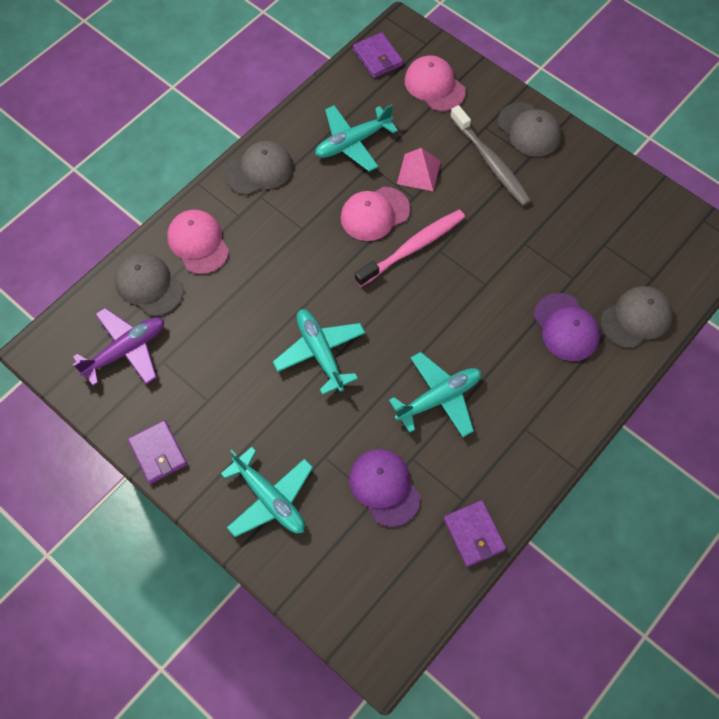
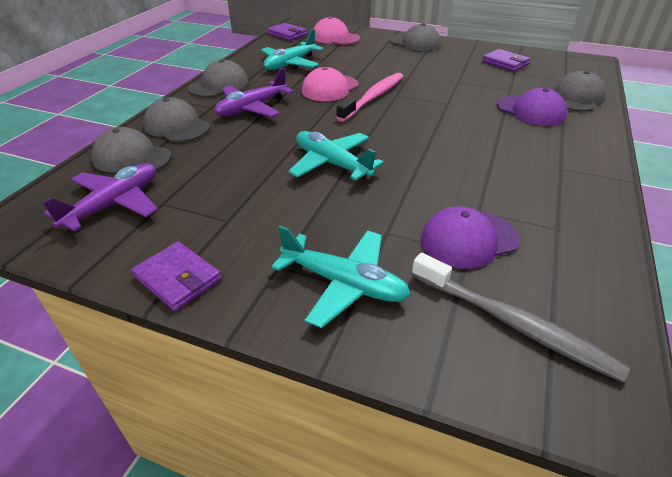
camera: 20 degrees left, 25 degrees down
(198, 243) = (177, 126): pink cap -> grey cap
(279, 231) = (252, 108): none -> purple plane
(384, 487) = (468, 239): purple cap -> purple cap turned 60 degrees counterclockwise
(419, 172) = (351, 67): pink pyramid -> none
(439, 398) = (467, 167): turquoise plane -> none
(474, 534) = (595, 251): purple wallet -> purple wallet (505, 63)
(491, 162) = (400, 56): grey toothbrush -> grey toothbrush (513, 323)

